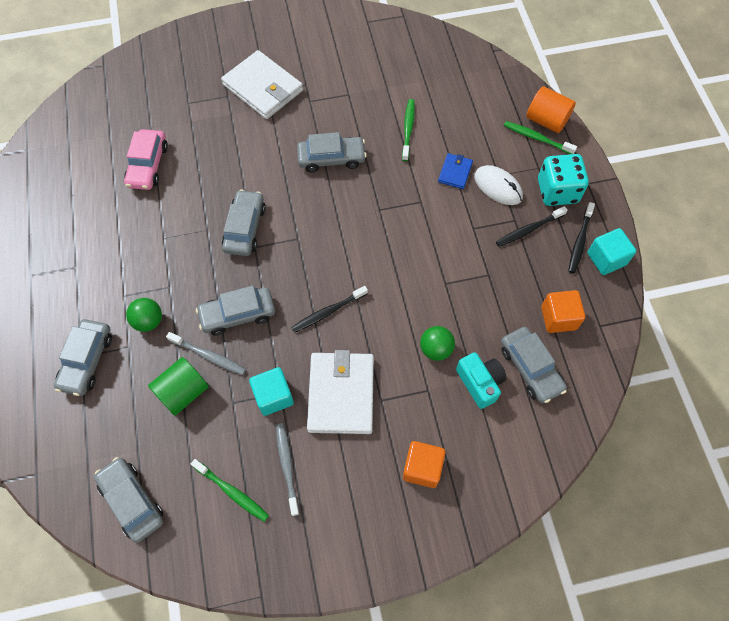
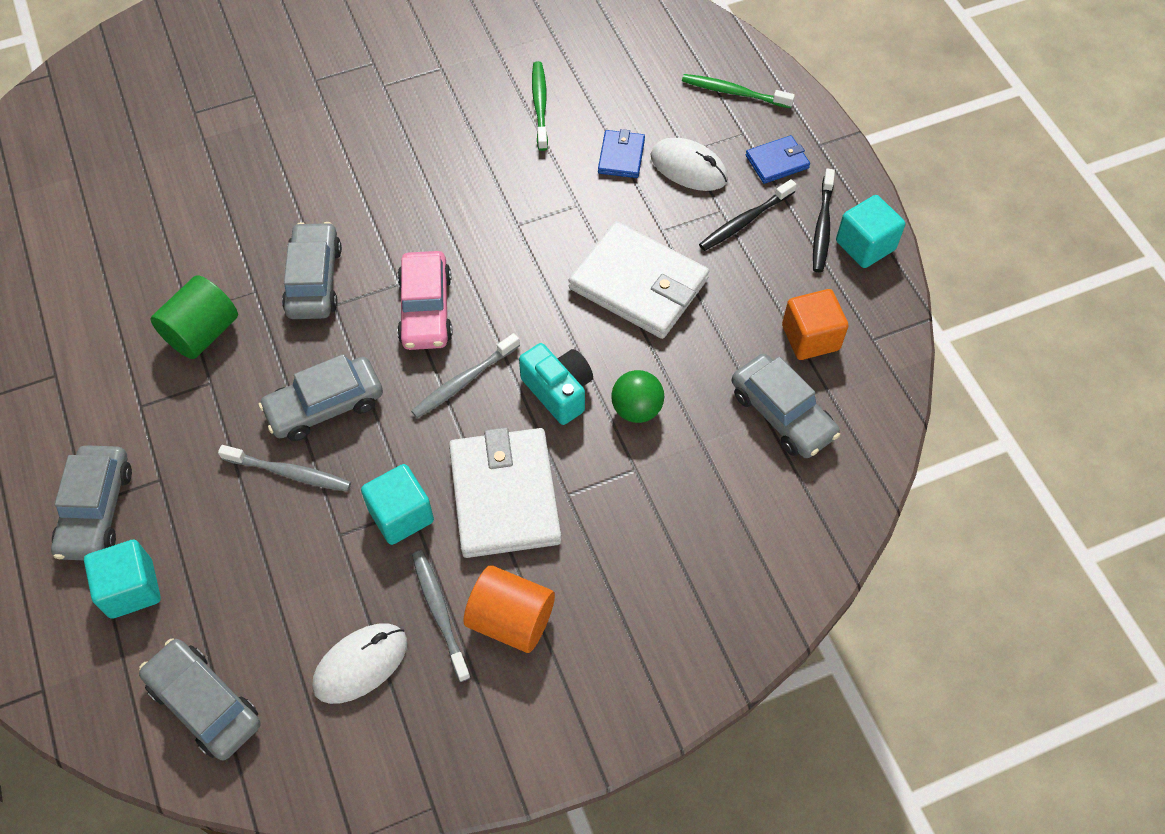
camera: 10 degrees left, 5 degrees down
(99, 417) = (131, 589): none -> turquoise cube
(148, 165) = (145, 211): pink car -> pink car (425, 309)
(148, 321) = (186, 437): green ball -> none
(183, 392) = (258, 531): green cylinder -> green cylinder (202, 333)
(232, 492) = (360, 664): green toothbrush -> white mouse
(263, 88) = (307, 75): white wallet -> white wallet (638, 284)
(328, 312) = (464, 381): black toothbrush -> grey toothbrush
(331, 158) = (431, 162): grey car -> none
(422, 468) = (646, 580): orange cube -> none
(480, 383) = (711, 446): turquoise camera -> turquoise camera (558, 391)
(546, 120) = (743, 66): orange cylinder -> orange cylinder (511, 620)
(557, 191) = (777, 162): turquoise dice -> blue wallet

